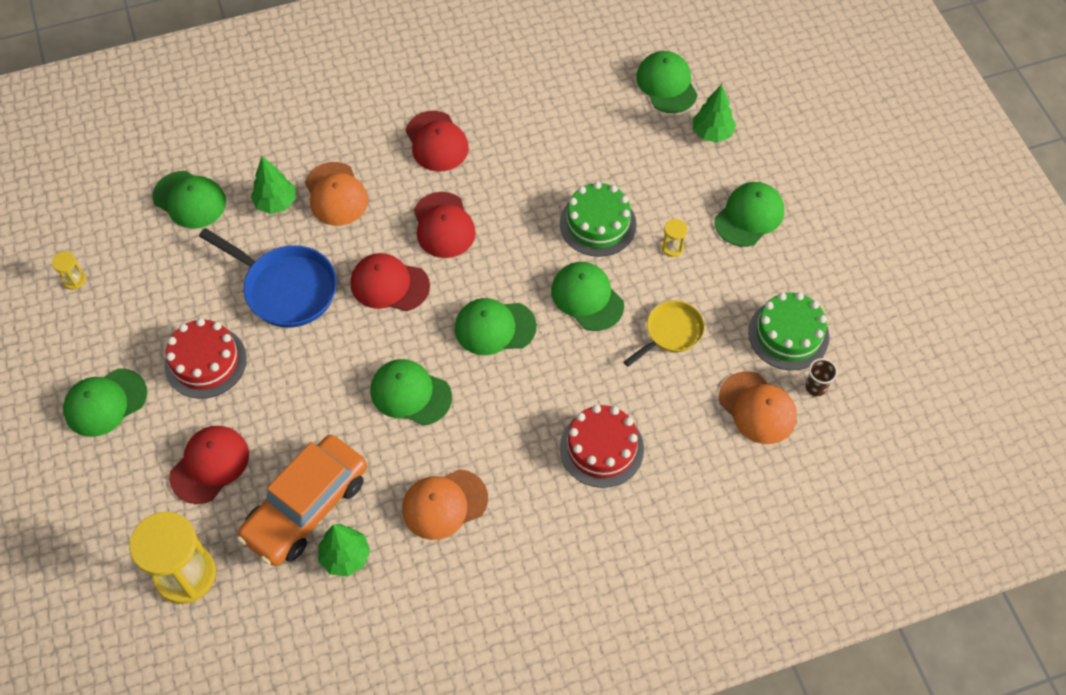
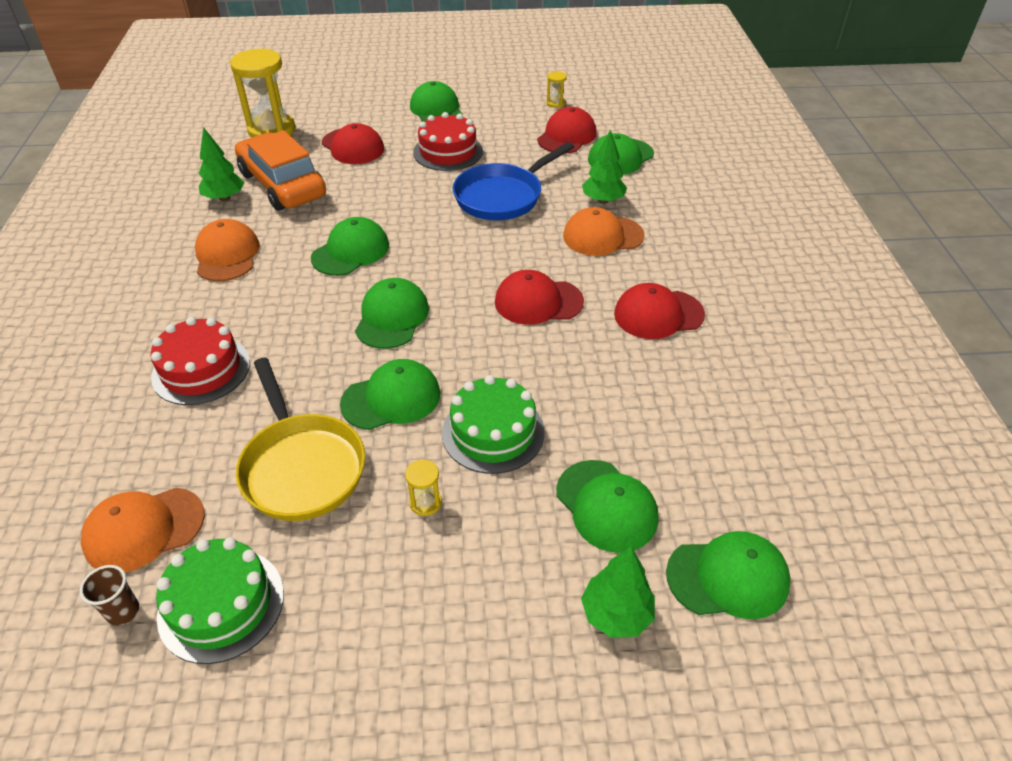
camera: 105 degrees right, 15 degrees down
(389, 284) = (479, 255): red cap -> red cap (567, 136)
(671, 333) = (301, 467): yellow pan -> yellow pan, size x1.63
(749, 216) = (441, 619): green cap -> green cap (606, 506)

